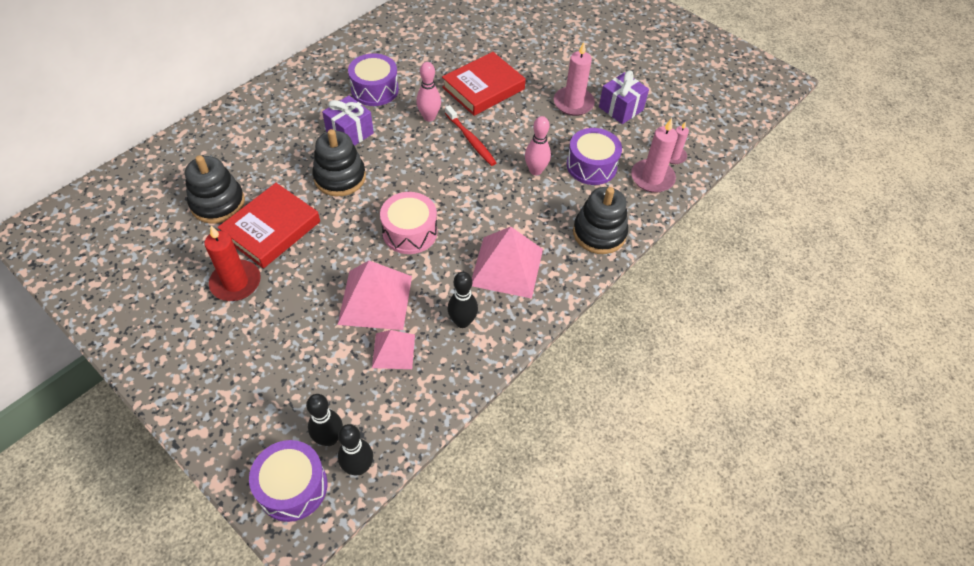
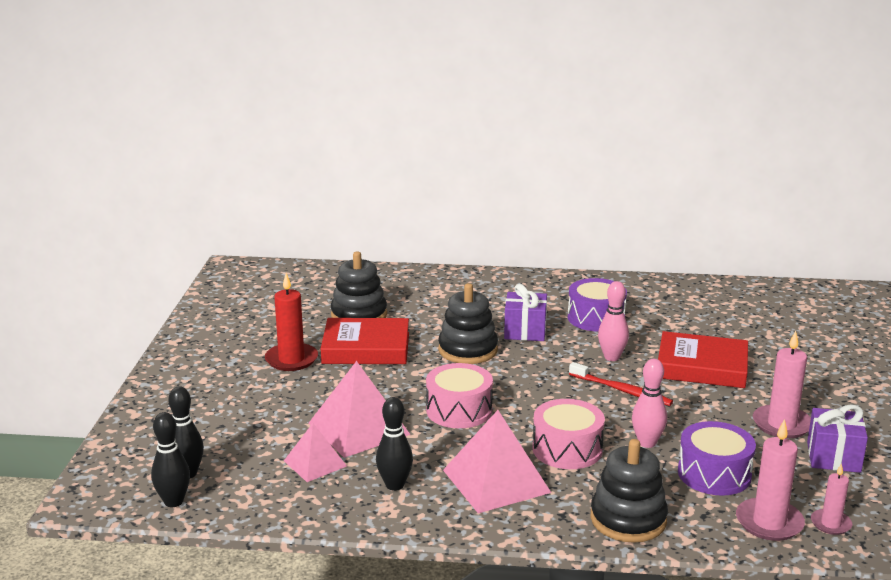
camera: 55 degrees right, 30 degrees down
(292, 487) = (123, 478): purple drum -> none
(471, 140) = (622, 390): red toothbrush -> red toothbrush turned 75 degrees counterclockwise
(506, 210) = (567, 449): none -> pink drum

